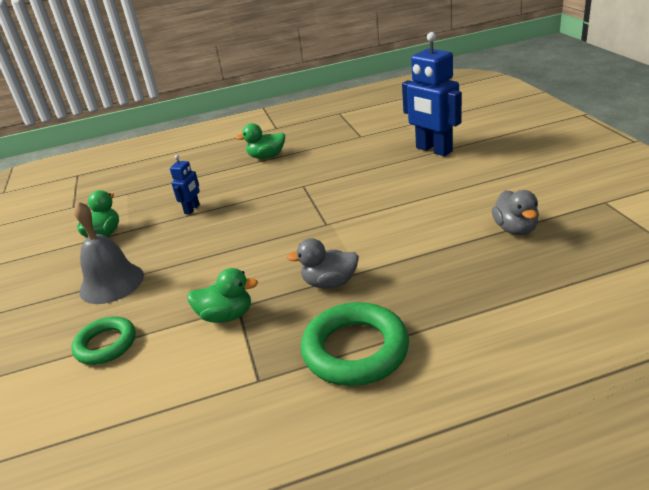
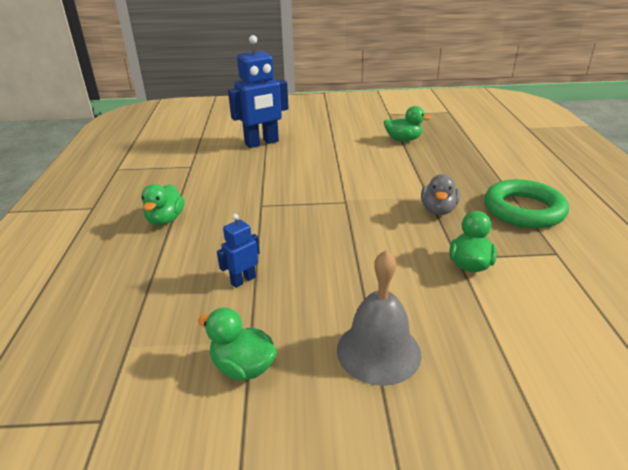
camera: 80 degrees left, 0 degrees up
(106, 344) = (502, 350): green ring -> none
(192, 209) = (243, 280): blue robot -> blue robot turned 75 degrees counterclockwise
(515, 229) = (403, 140): grey duck -> green duck

